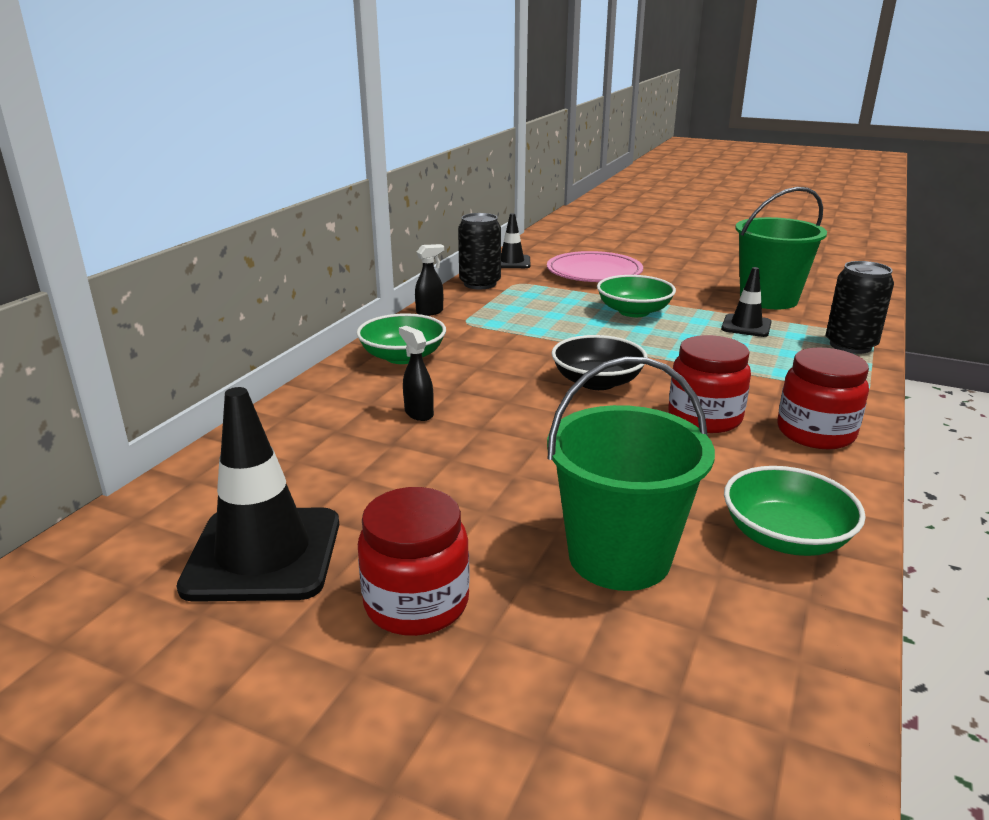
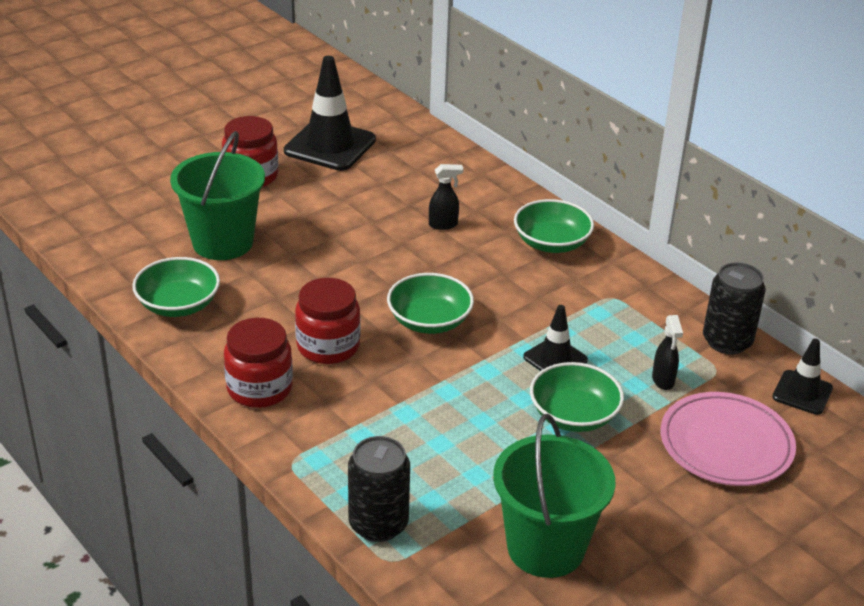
camera: 115 degrees right, 10 degrees up
(430, 312) = (653, 284): black spray bottle -> black spray bottle (663, 380)
(597, 382) = (429, 321): black bowl -> green bowl
(746, 326) = (480, 477): black traffic cone -> black traffic cone (555, 359)

